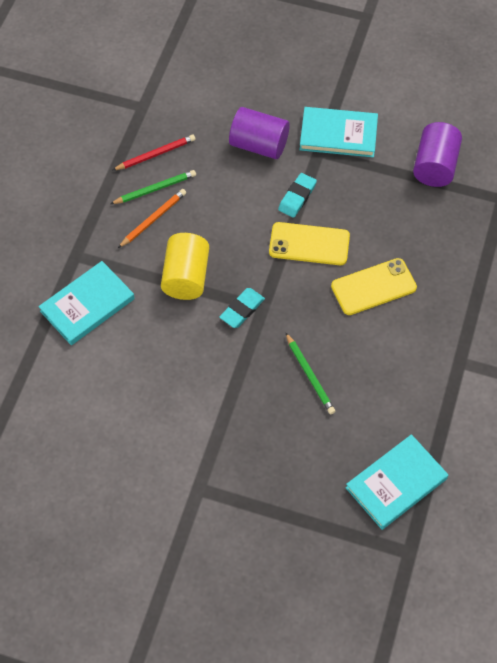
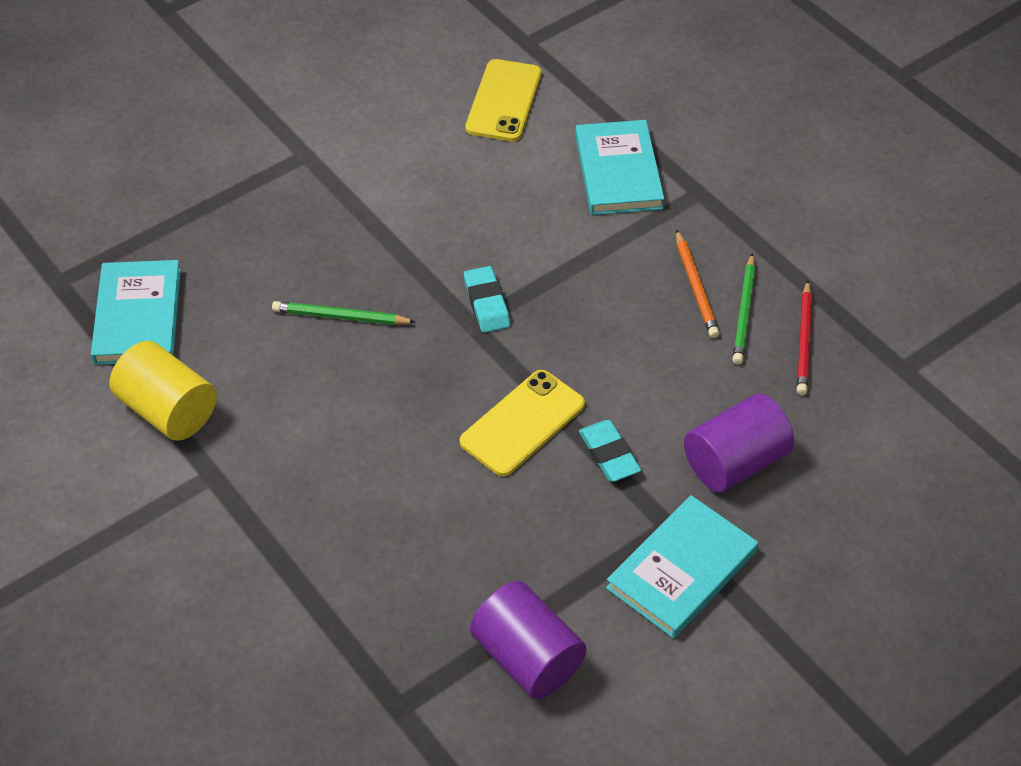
camera: 125 degrees right, 10 degrees down
(186, 277) = (580, 275): yellow cylinder -> yellow cylinder (168, 410)
(373, 287) = (398, 453): yellow phone -> yellow phone (504, 101)

